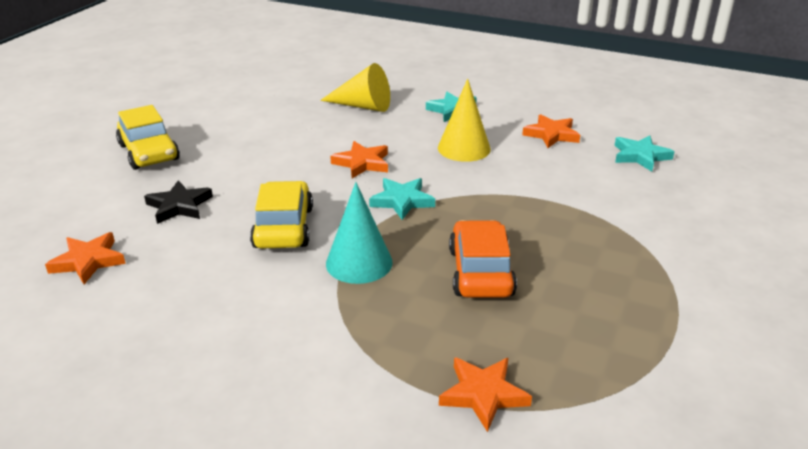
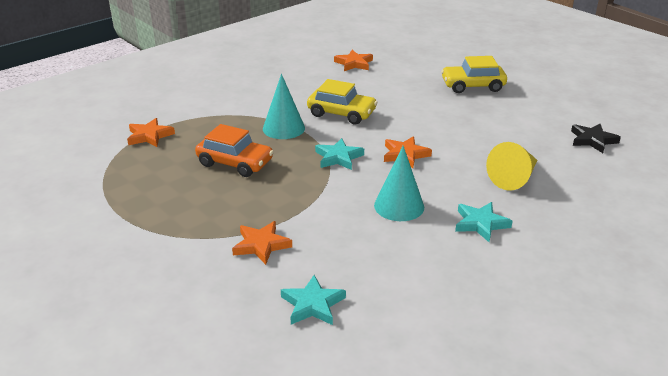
camera: 115 degrees right, 0 degrees up
(179, 206) = (392, 88): black star -> black star (592, 140)
(464, 148) = (399, 206): yellow cone -> turquoise cone
(551, 134) = (393, 265): orange star -> orange star (261, 245)

